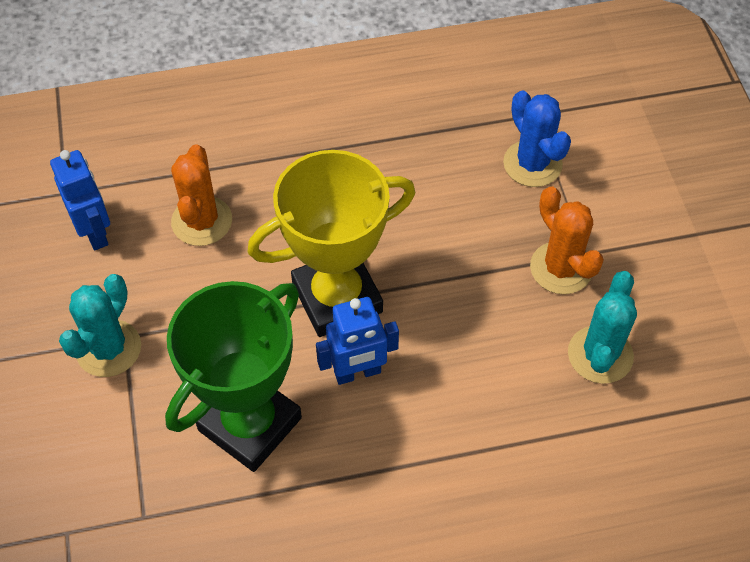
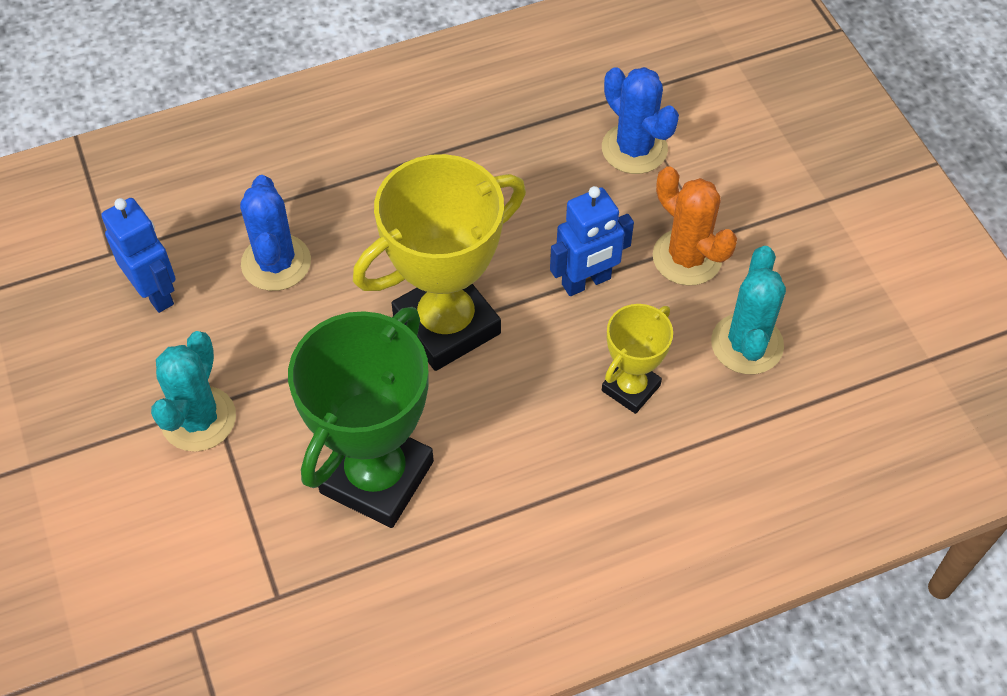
camera: 10 degrees left, 0 degrees up
(202, 221) = (276, 263): orange cactus -> blue cactus
(357, 373) = (486, 403): blue robot -> blue robot (586, 282)
(488, 379) = (631, 388): none -> yellow trophy

